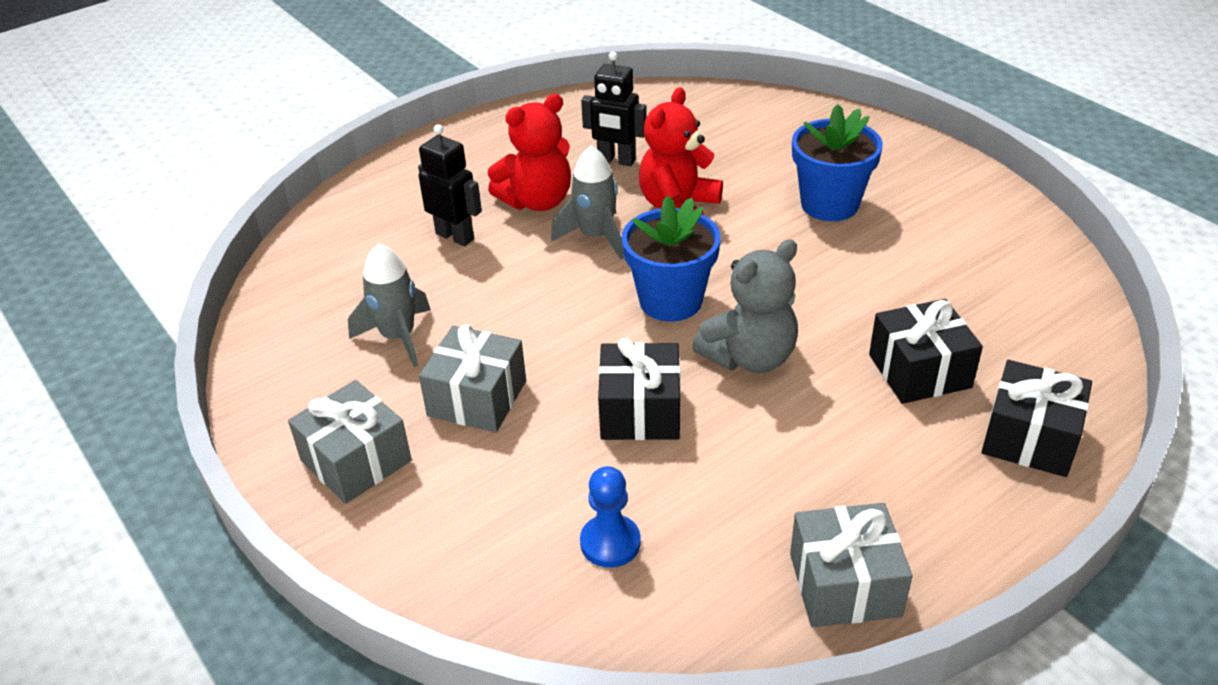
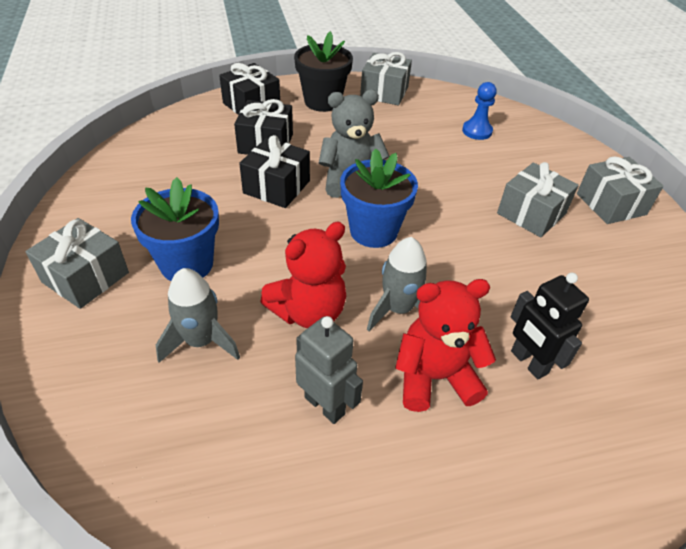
camera: 160 degrees left, 5 degrees up
(398, 337) = (585, 275): grey rocket -> grey rocket (201, 341)
(616, 160) = (325, 405): black robot -> grey robot
(640, 411) = (433, 175): black gift -> black gift (276, 187)
(901, 167) = (86, 277): none -> grey gift
(929, 501) = (322, 102): none -> black flower pot

